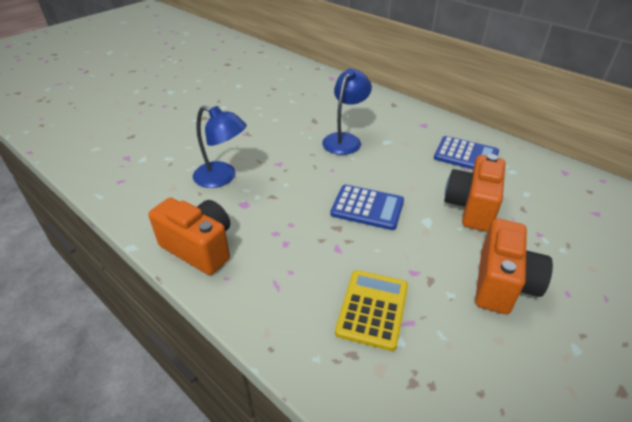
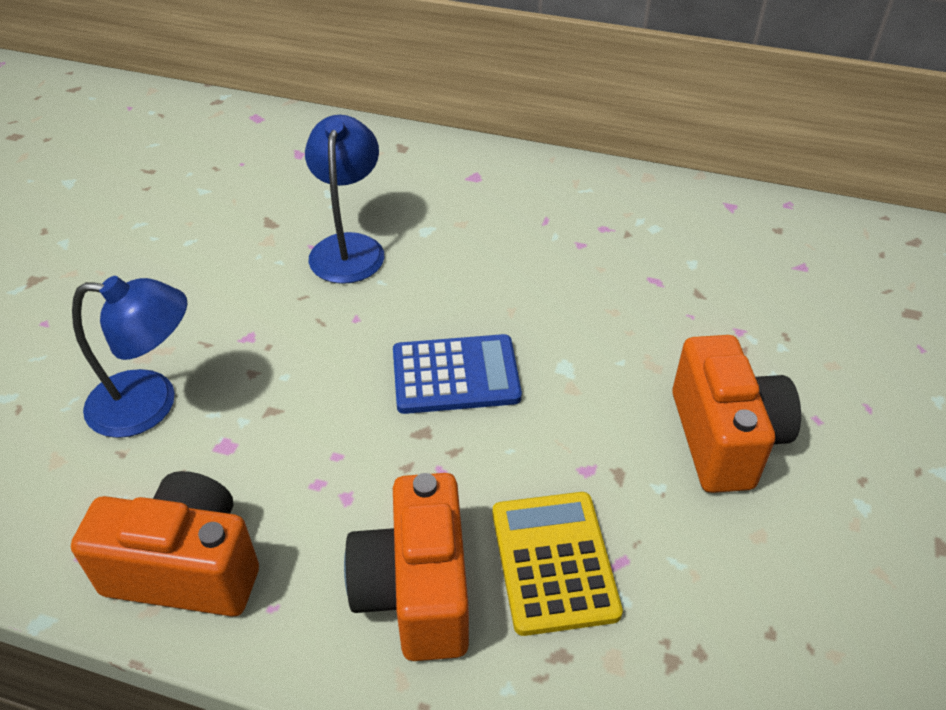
camera: 25 degrees left, 5 degrees up
(466, 155) = (570, 219): blue calculator -> none
(471, 207) = (622, 317): orange camera -> orange camera (416, 591)

